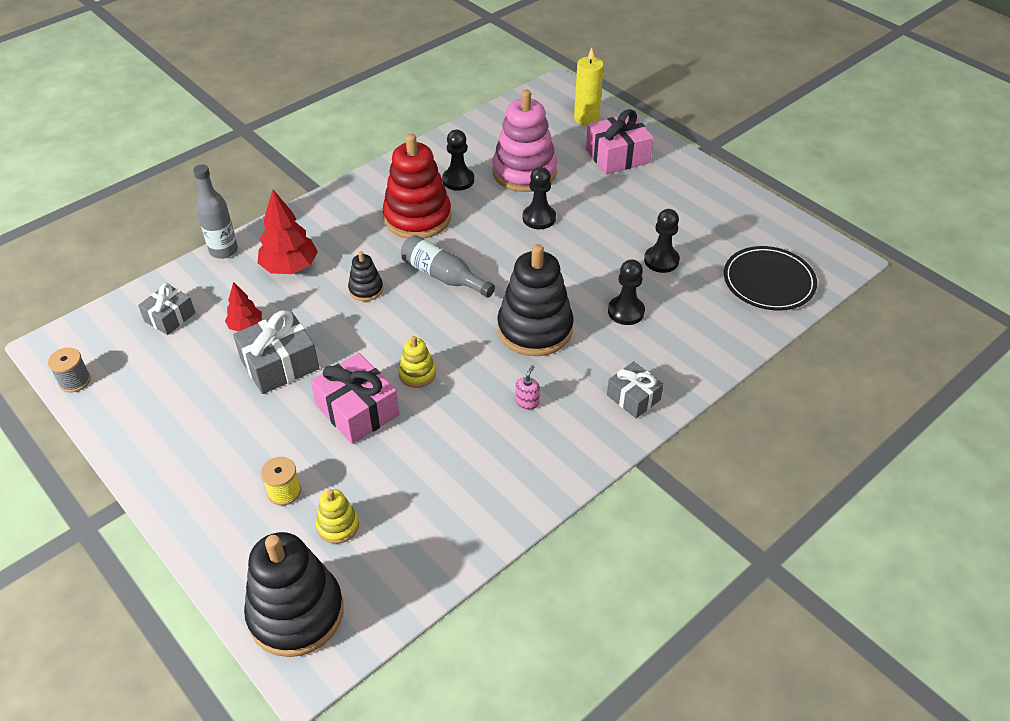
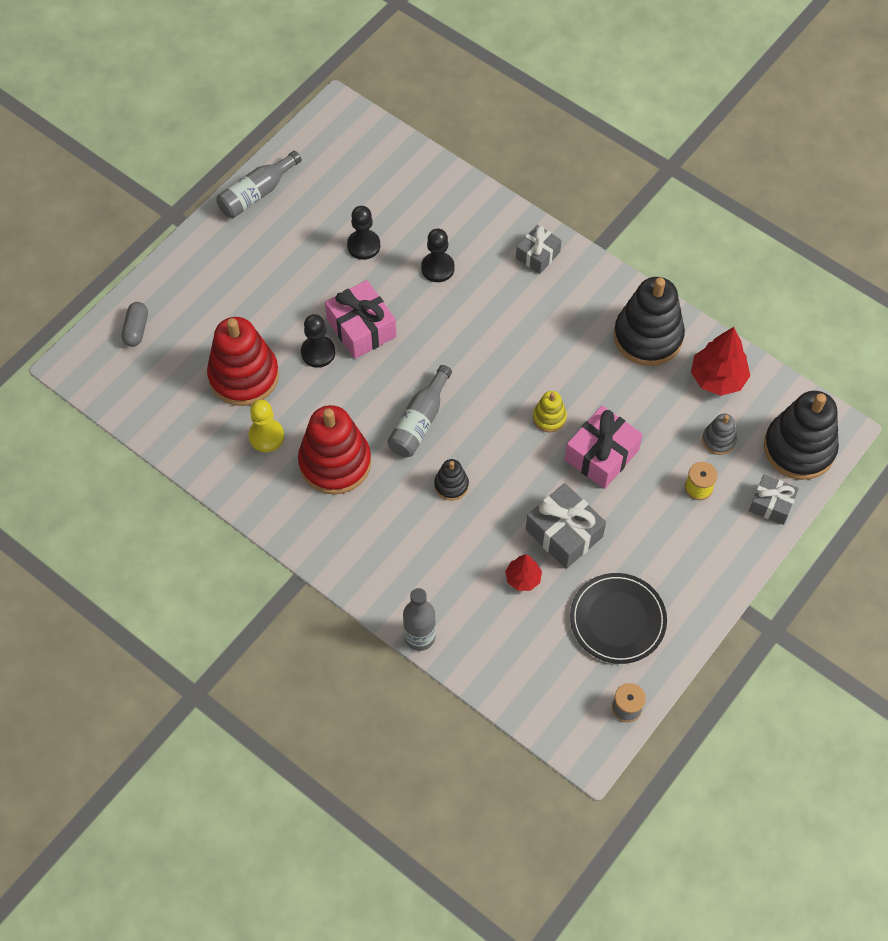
camera: 100 degrees left, 15 degrees up
(170, 317) = (526, 653): grey gift -> grey gift (771, 504)
(290, 267) = (433, 563): red tree -> red tree (717, 378)
(338, 525) = (718, 440): yellow stacking toy -> grey stacking toy
(458, 180) = (266, 436): black pawn -> yellow pawn
(524, 172) = (244, 376): pink stacking toy -> red stacking toy
(527, 402) = (561, 329): pink soap dispenser -> none
(535, 329) = (474, 335): black stacking toy -> black stacking toy (648, 337)
(586, 118) = (136, 329): yellow candle -> grey capsule
(617, 156) = (204, 294): pink gift -> pink gift (361, 328)
(731, 195) = (257, 193): none -> grey bottle
(768, 281) = (377, 164): black plate -> black plate (617, 620)

